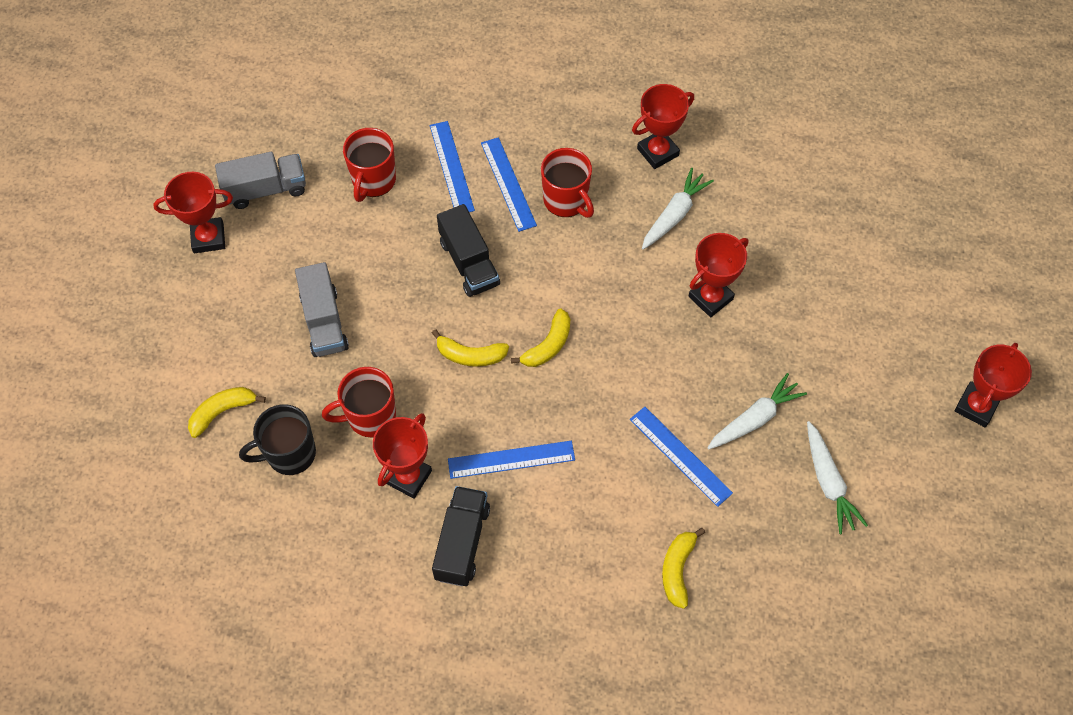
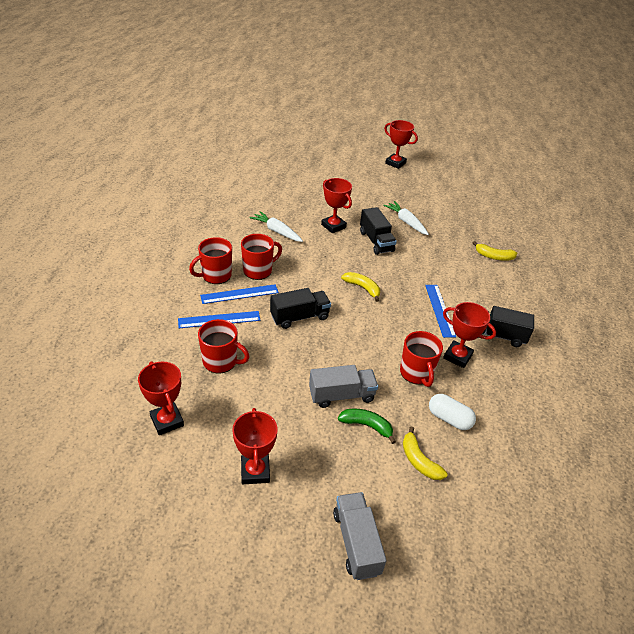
camera: 90 degrees left, 20 degrees down
(265, 190) = (213, 429): grey truck -> grey truck (356, 542)
(275, 352) = (366, 426): none -> green banana
(289, 454) = (449, 419): black mug -> white capsule
(470, 355) = (369, 322): yellow banana -> none
(544, 149) = (215, 275): none -> red mug
(657, 152) = (231, 232): red trophy -> red trophy (167, 421)
(680, 366) = (376, 241): none -> black truck
(680, 455) = (429, 248): blue ruler -> none
(828, 482) = (438, 206): white carrot -> none

